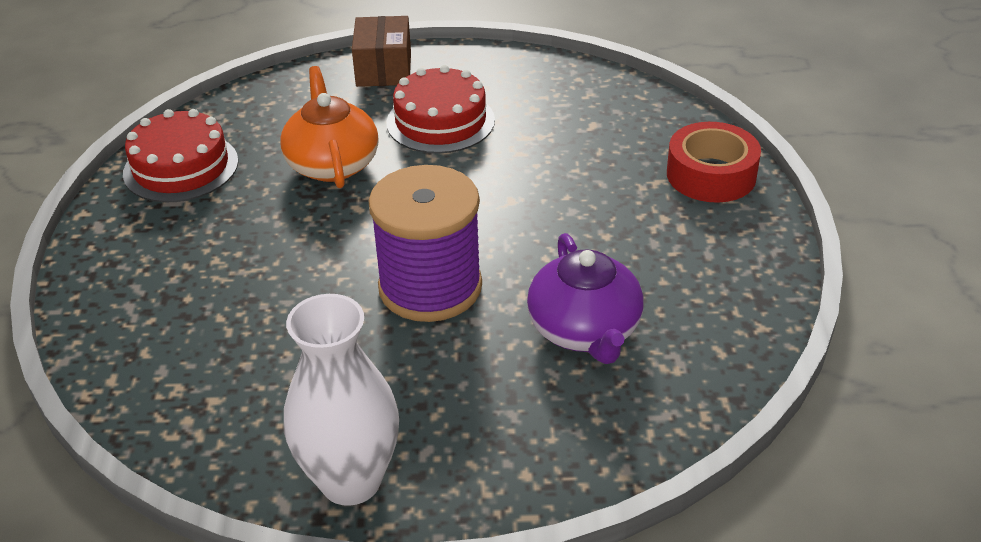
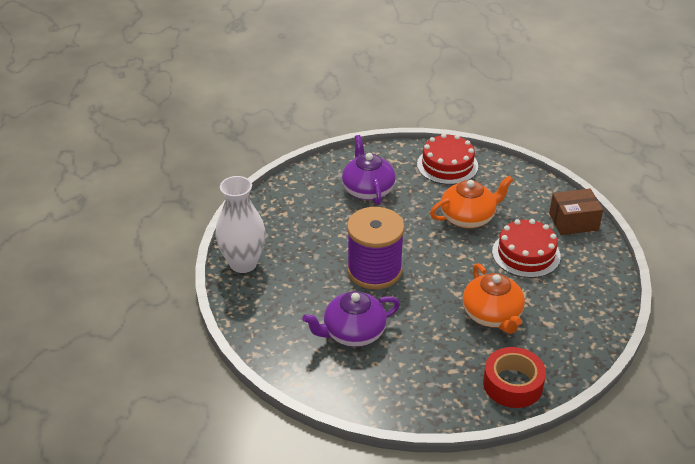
camera: 80 degrees right, 0 degrees up
(198, 271) = (368, 190): none -> purple teapot
(568, 172) = (492, 315): none -> orange teapot

